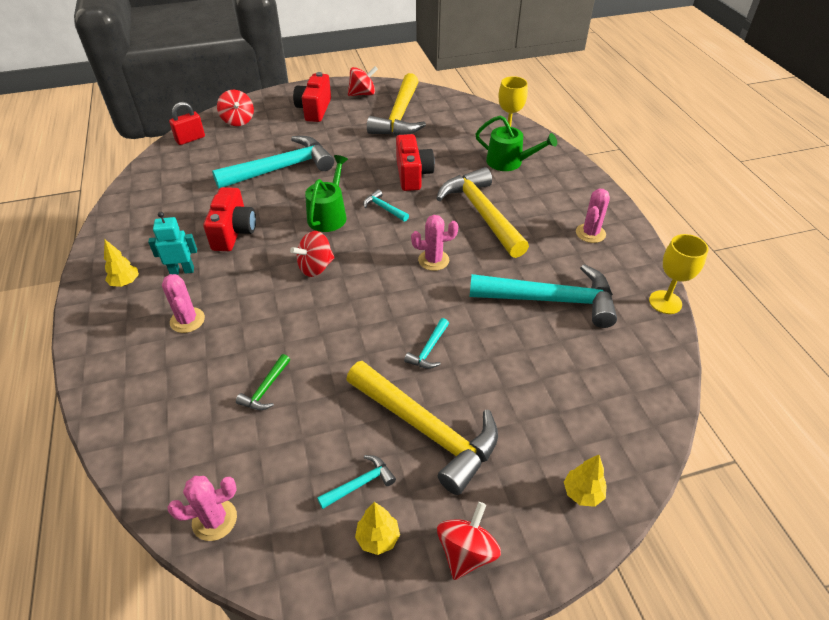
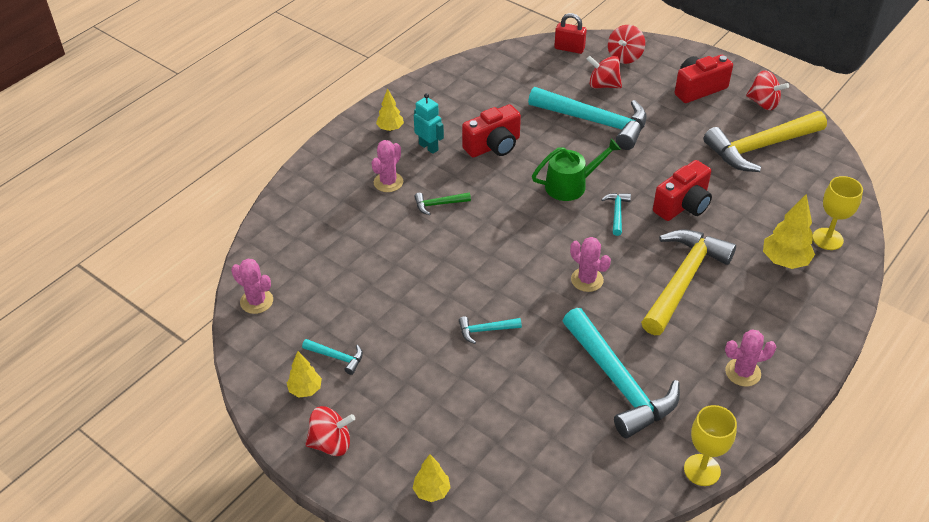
camera: 55 degrees right, 0 degrees up
(265, 389) = (368, 261): green hammer -> green hammer (439, 204)
(315, 267) = (505, 214): red spinning top -> red spinning top (603, 85)
(426, 430) = (410, 369): yellow hammer -> none
(509, 162) = (784, 261): green watering can -> yellow tree

